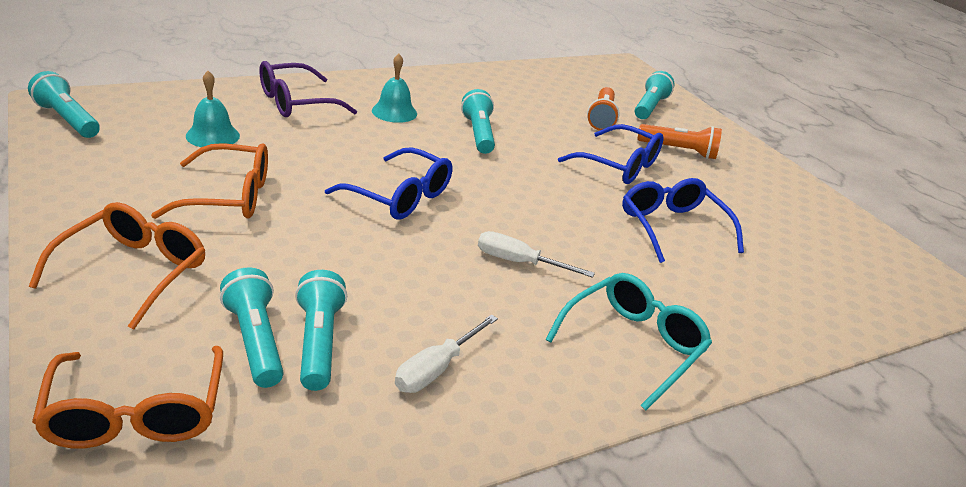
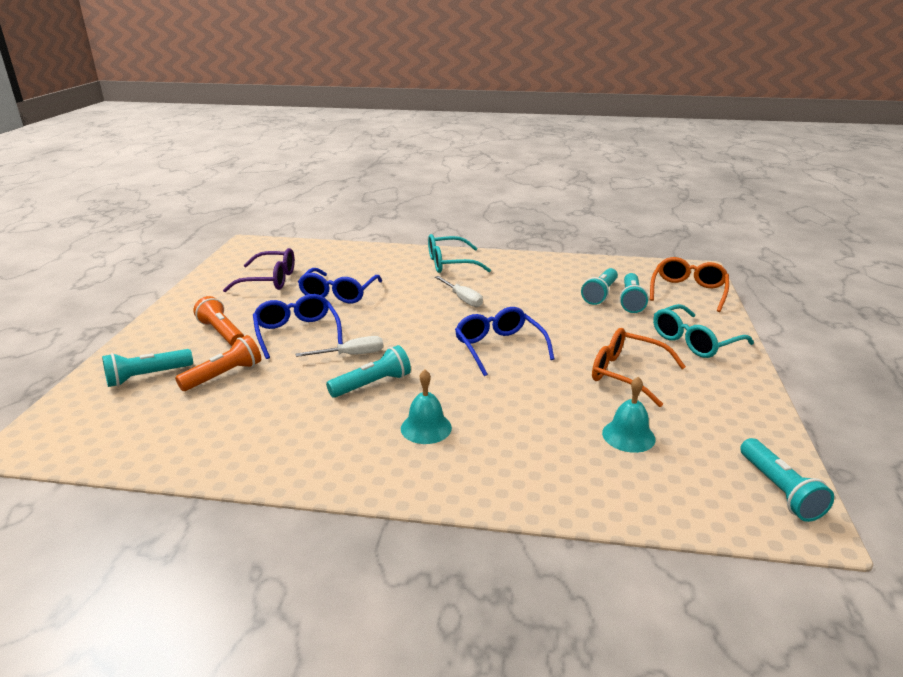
camera: 140 degrees left, 5 degrees down
(134, 271) = (694, 341): orange glasses -> turquoise glasses
(295, 102) = (524, 465): purple glasses -> purple glasses (270, 280)
(436, 368) = (551, 276): white screwdriver -> white screwdriver (351, 355)
(478, 134) = (372, 384): turquoise flashlight -> turquoise flashlight turned 150 degrees counterclockwise

